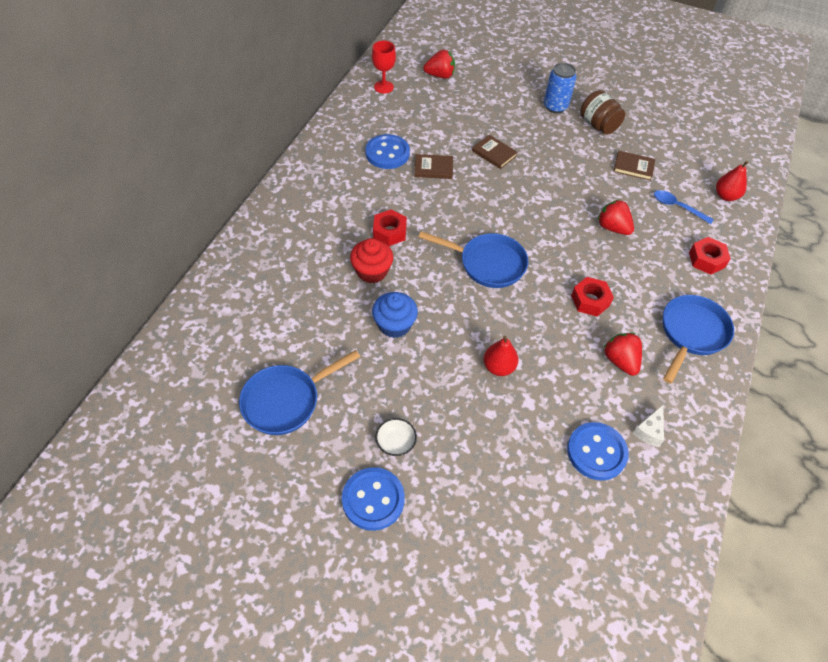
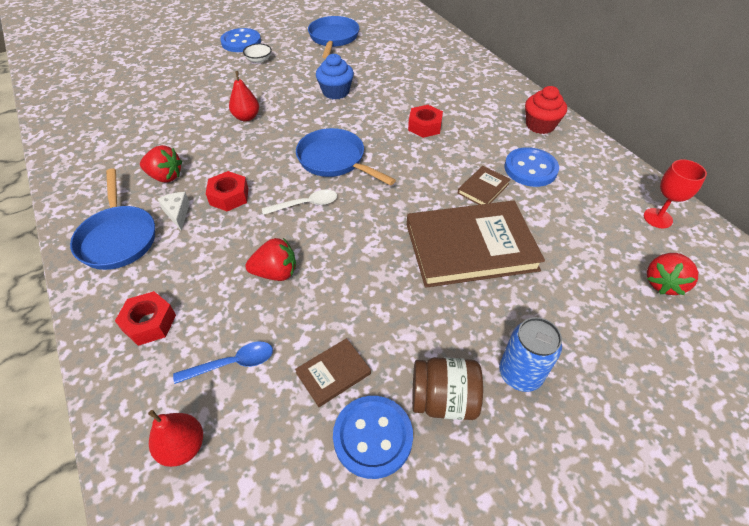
camera: 130 degrees right, 5 degrees down
(372, 271) = (393, 102): red cupcake -> red cupcake (540, 125)
(488, 263) = (334, 160): blue pan -> blue pan turned 75 degrees clockwise
(494, 153) = (470, 247): brown book -> brown book, size x2.27
(547, 250) = (306, 204): none -> white spoon
(596, 452) = (138, 124): blue button -> blue button (373, 437)
(649, 431) = (109, 155): white cheese -> white cheese (177, 213)

